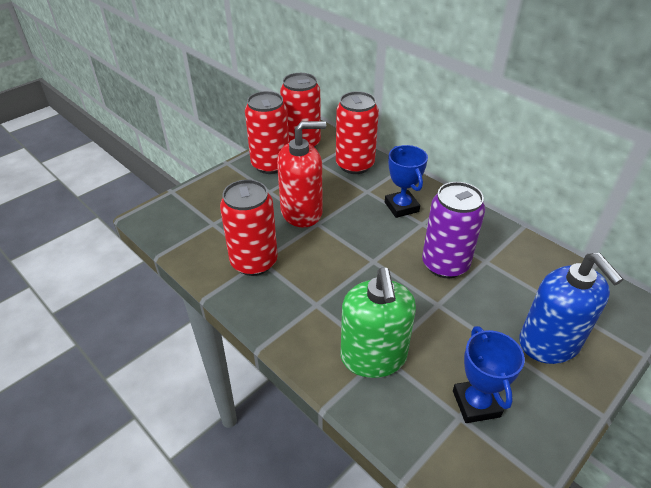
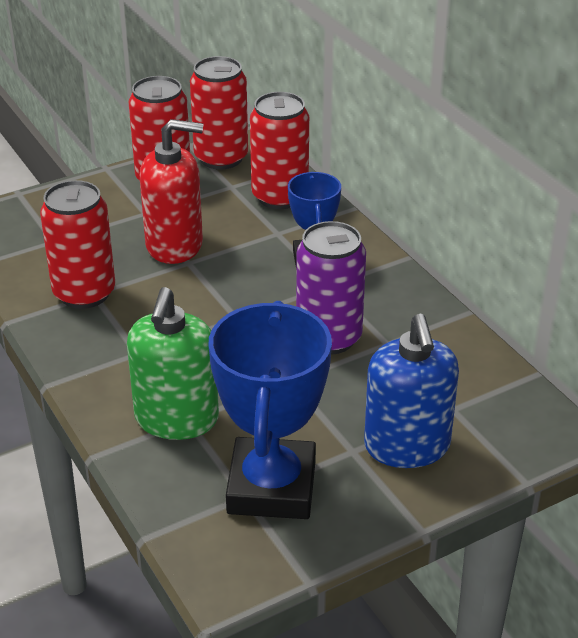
camera: 15 degrees right, 5 degrees down
(476, 403) = (271, 487): blue trophy -> blue trophy, size x1.75

